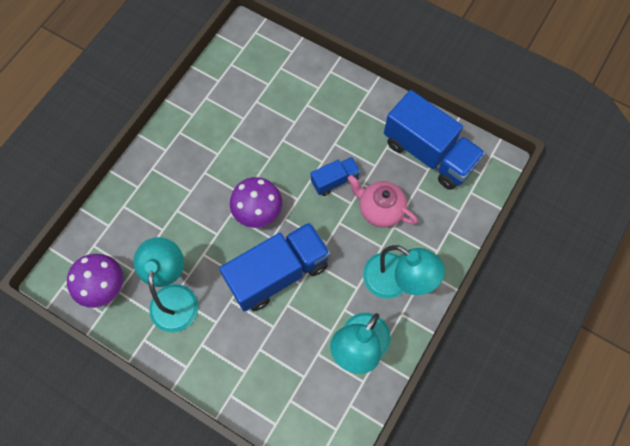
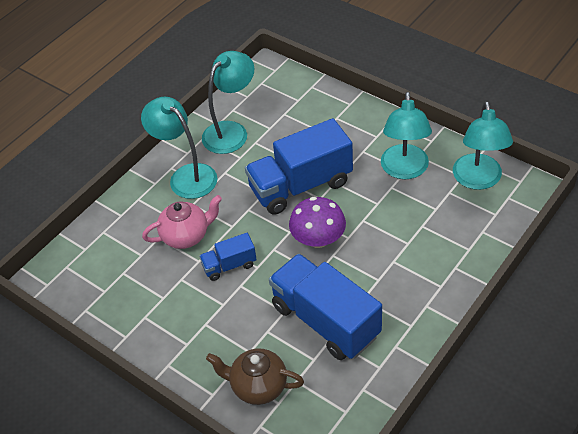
camera: 170 degrees left, 20 degrees down
(103, 286) = (478, 180): purple mushroom -> turquoise lamp
(296, 78) = (258, 386): none -> brown teapot
(380, 209) = (186, 236): pink teapot -> pink teapot turned 60 degrees counterclockwise
(428, 153) = (116, 289): blue truck -> blue truck (325, 321)

